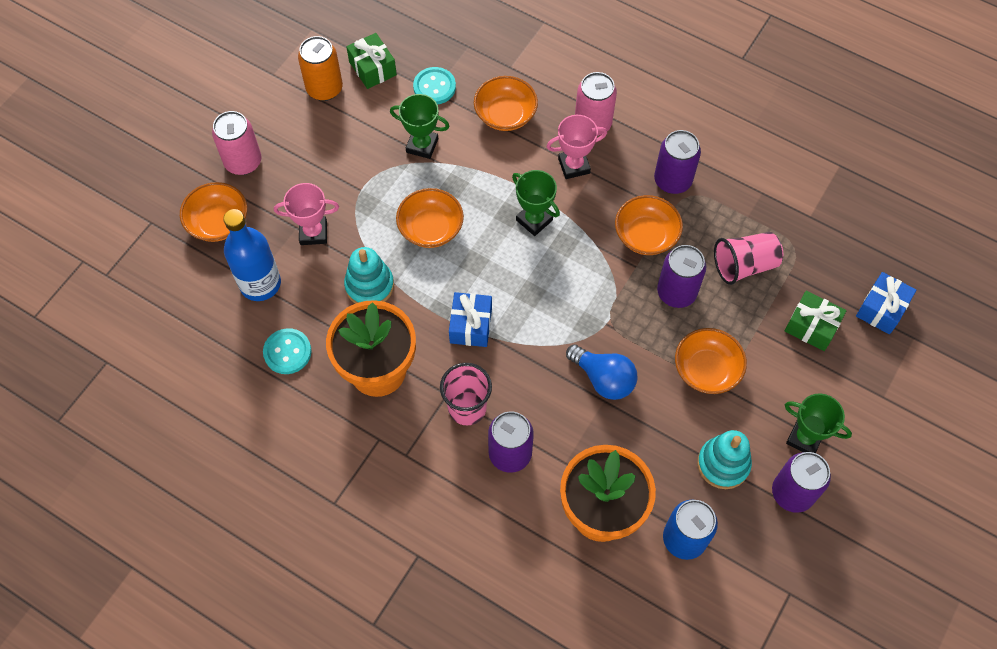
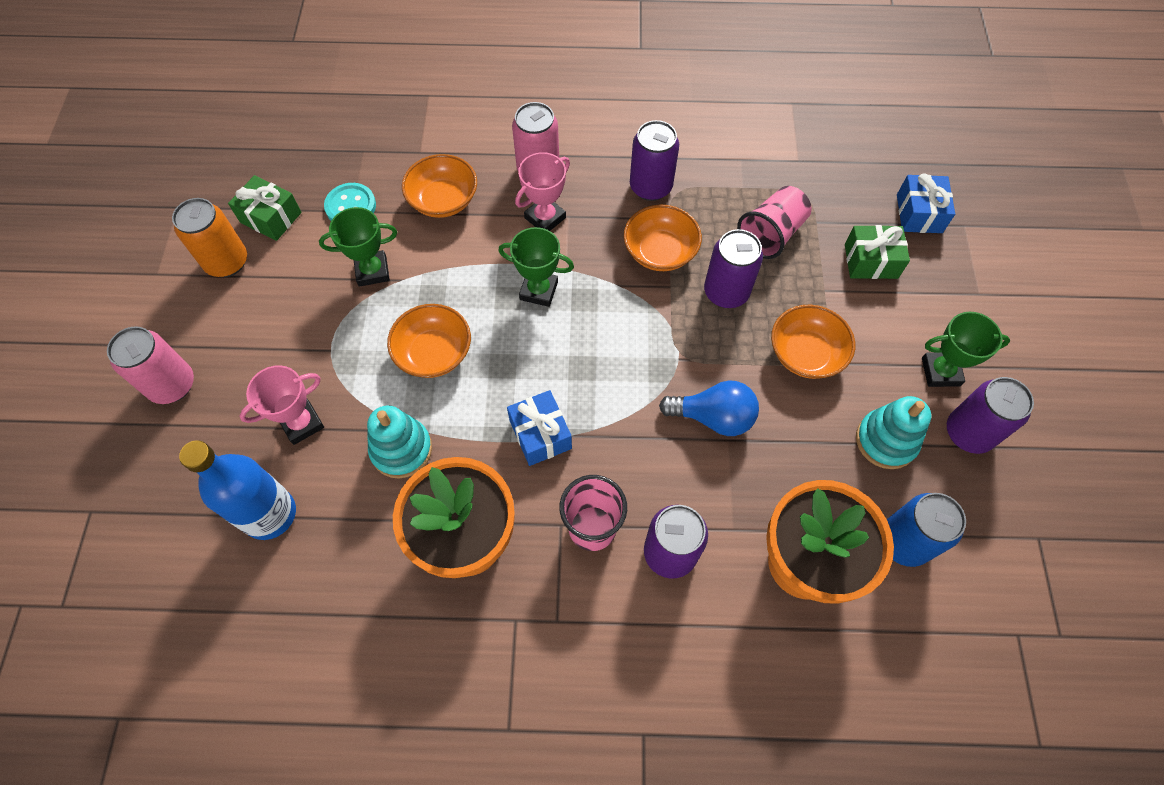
camera: 30 degrees left, 0 degrees up
(218, 222) = (178, 469): orange bowl -> none
(287, 352) = (348, 577): turquoise button -> none

